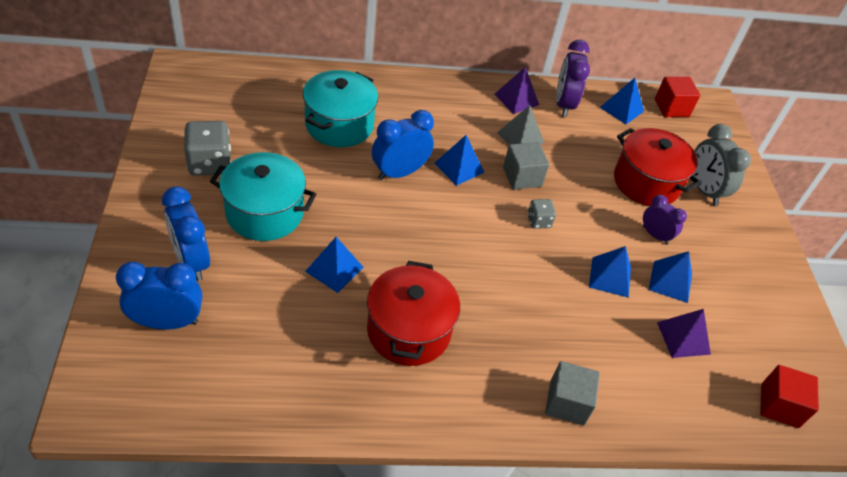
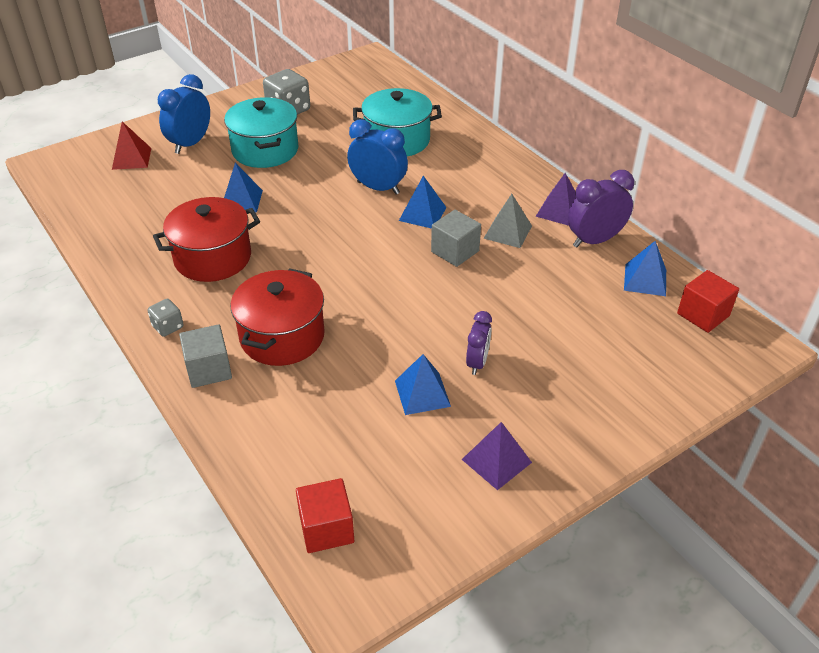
camera: 65 degrees right, 5 degrees down
(167, 322) = (131, 158): blue clock -> red pyramid
(538, 221) = (408, 281): grey dice -> grey dice (168, 327)
(610, 277) = (384, 349): blue pyramid -> none
(646, 182) = (550, 332): red pot -> red pot (282, 336)
(683, 338) = (353, 425): purple pyramid -> purple pyramid (496, 461)
(704, 190) = (594, 380): grey clock -> none

